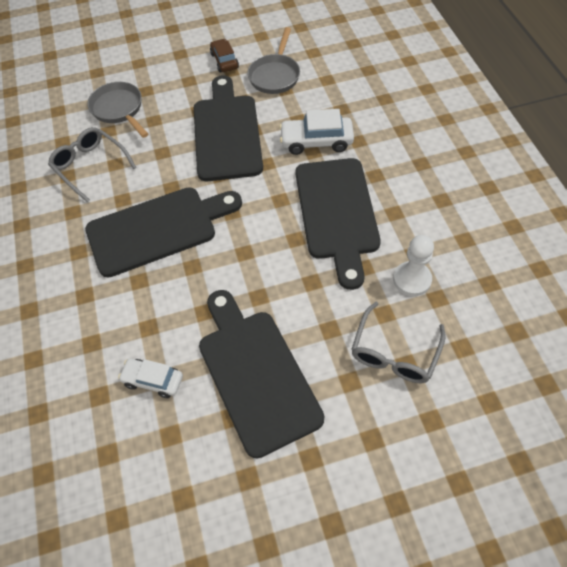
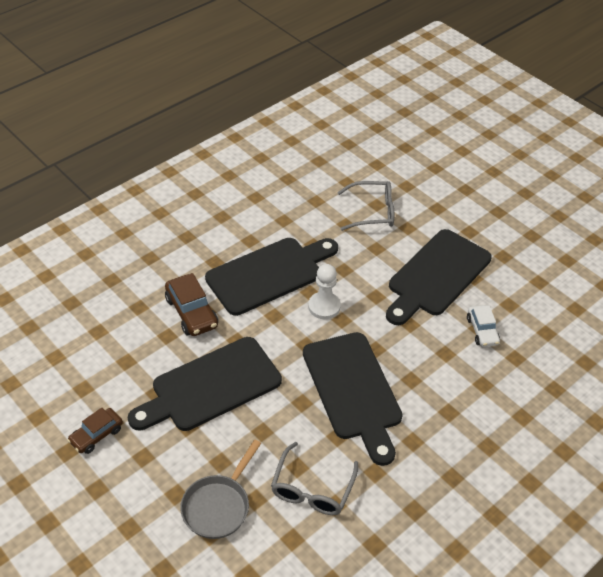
camera: 120 degrees left, 10 degrees down
(158, 229) = (354, 390): black cutting board -> black cutting board turned 150 degrees counterclockwise
(275, 75) = (106, 377): grey pan -> none
(316, 142) = (192, 312): white car -> brown car
(412, 279) = (308, 216): white pawn -> white pawn (324, 306)

